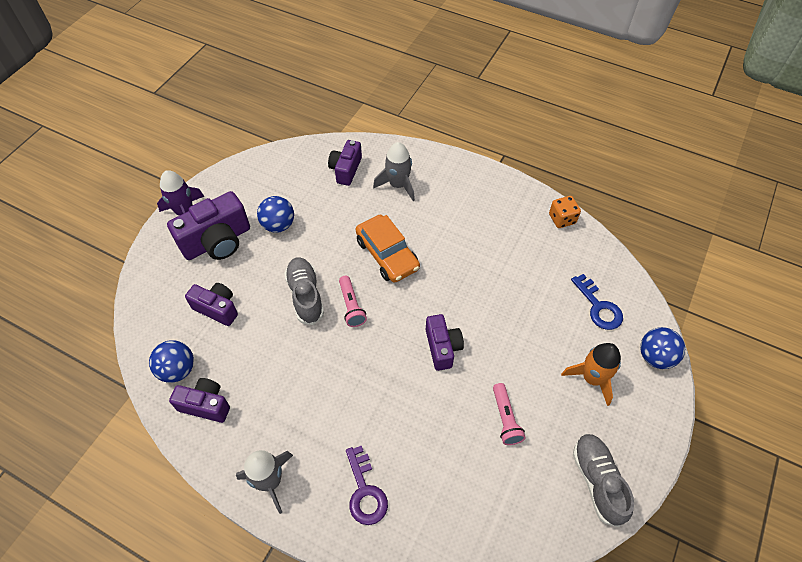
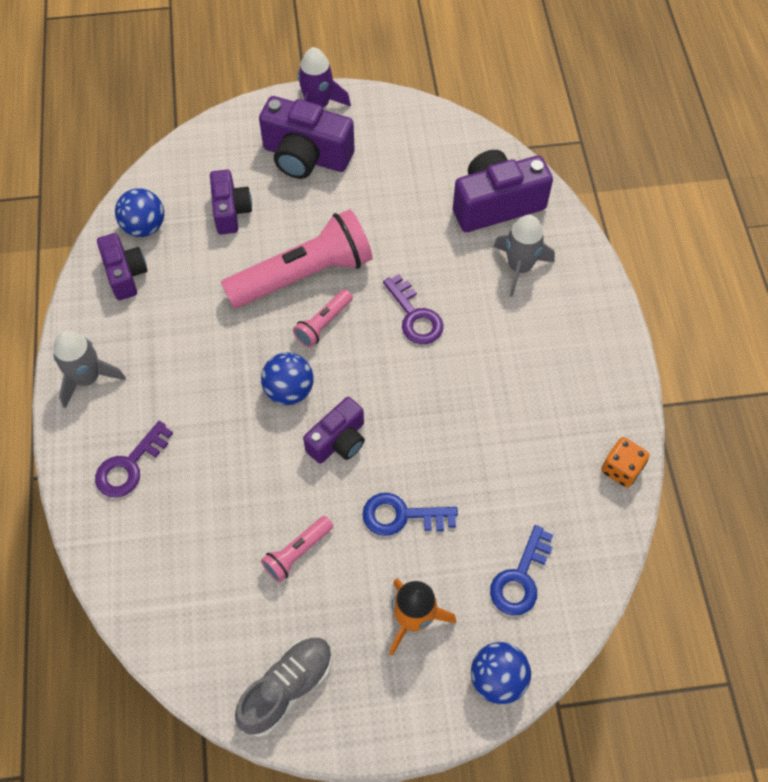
camera: 55 degrees right, 5 degrees up
(278, 225) = (369, 193): blue ball -> blue ball (289, 390)
(305, 295) = (303, 275): grey shoe -> pink flashlight
(346, 170) = (496, 204): purple camera -> purple camera, size x1.61
(387, 254) = (415, 316): orange car -> purple key
(519, 344) = (401, 516): none -> blue key

